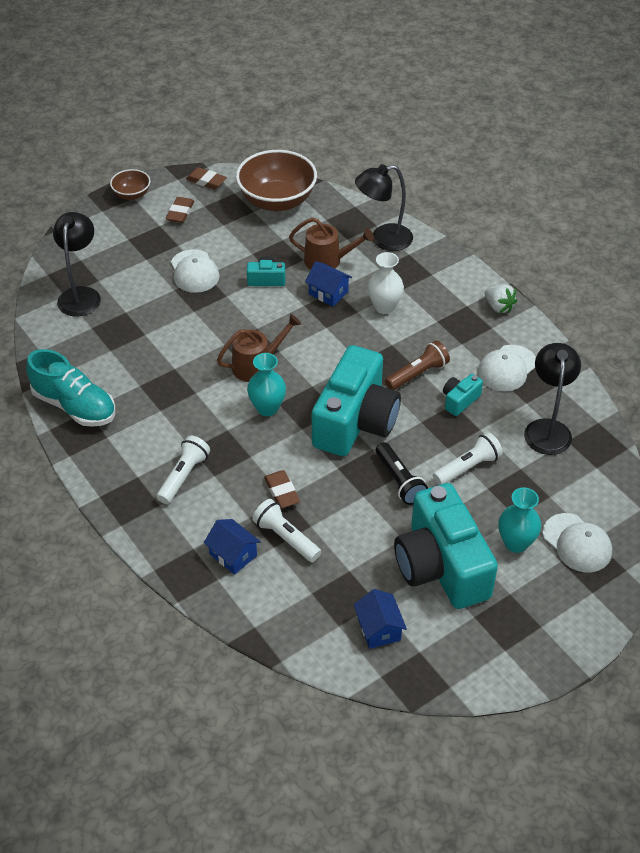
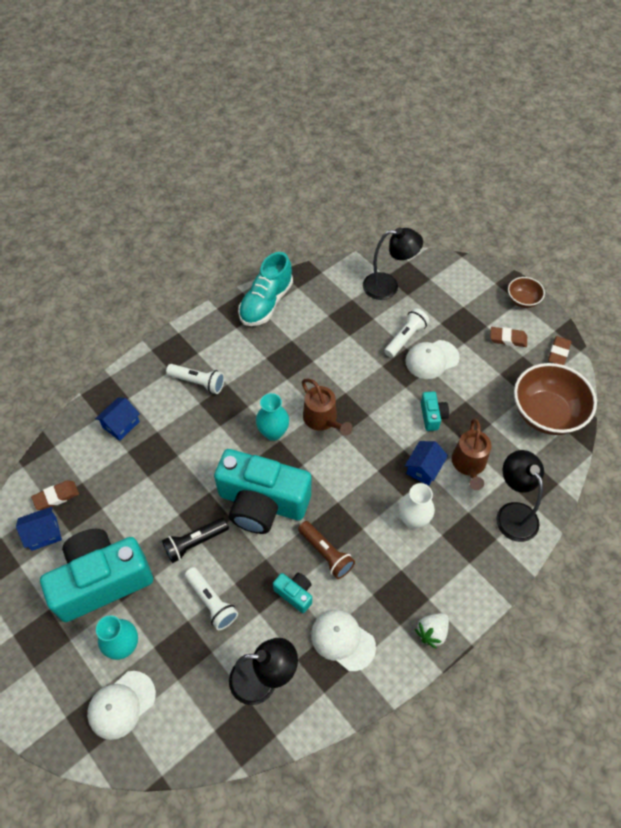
camera: 85 degrees right, 10 degrees up
(282, 492) = (182, 452): brown eraser -> brown eraser (56, 497)
(286, 538) = (136, 459): white flashlight -> white flashlight (405, 338)

